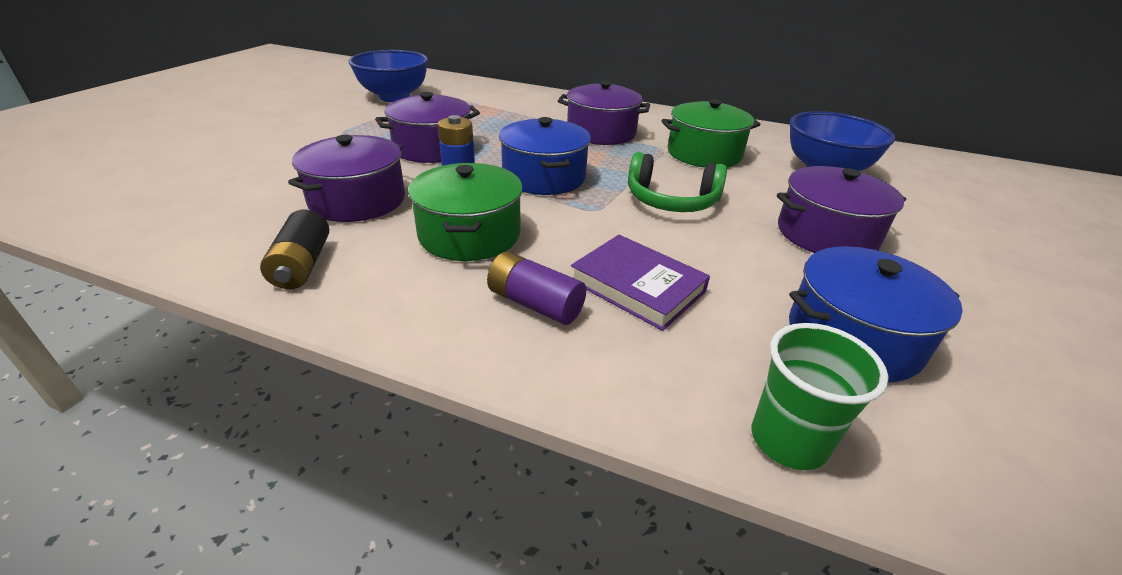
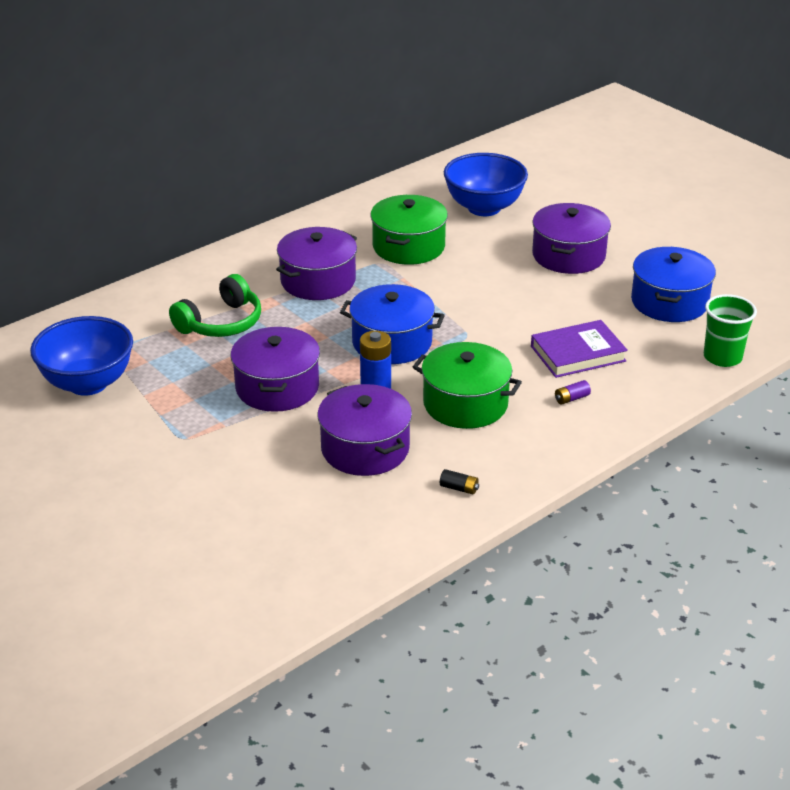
camera: 60 degrees left, 0 degrees up
(302, 265) = (459, 488): black battery -> black battery, size x0.52
(535, 304) = (571, 398): purple battery -> purple battery, size x0.52
(671, 200) = (478, 296): green headphones -> green headphones (221, 323)

